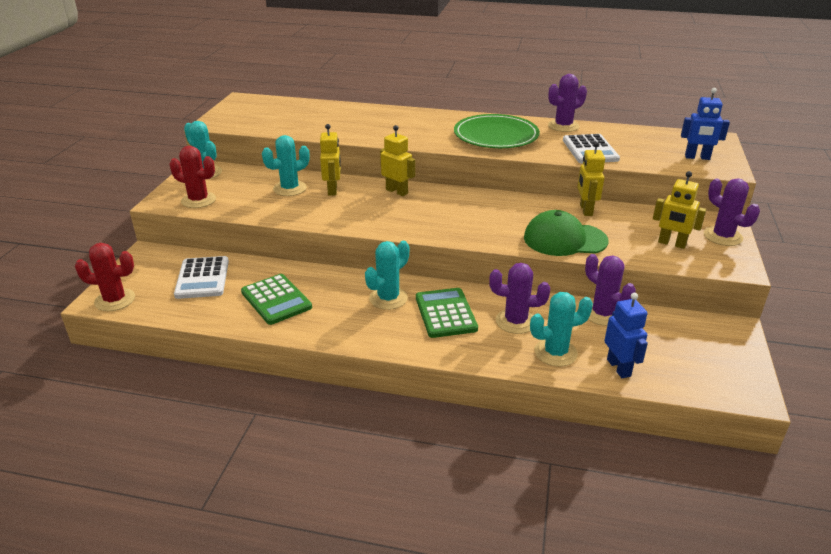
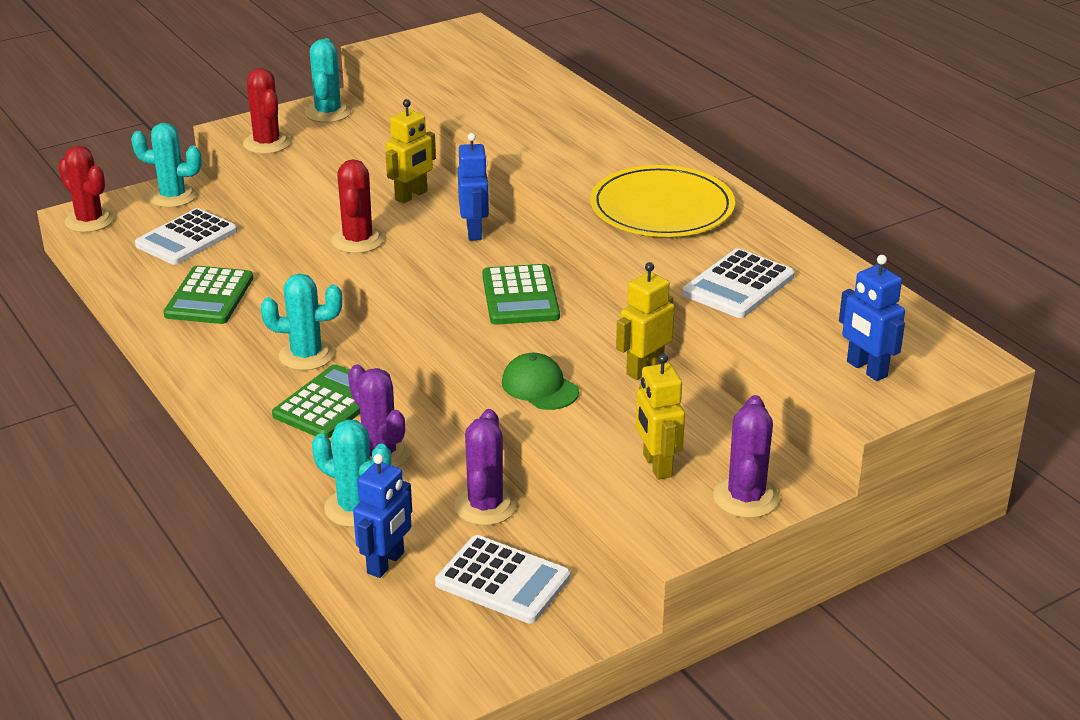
camera: 45 degrees right, 0 degrees up
(290, 188) = (372, 172): turquoise cactus -> turquoise cactus (173, 196)
(348, 221) = (358, 240): none -> red cactus
(397, 191) = (474, 231): yellow robot -> blue robot
(475, 208) = (520, 296): none -> green calculator
(496, 135) = (662, 208): green plate -> yellow plate
(563, 126) = (784, 236): purple cactus -> none
(564, 239) = (539, 387): green cap -> green cap, size x0.64
(674, 340) = (502, 581): none -> white calculator

